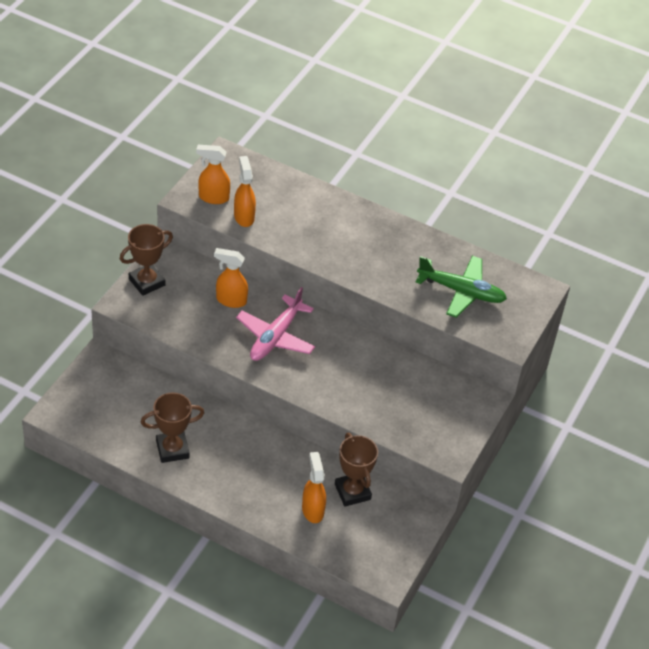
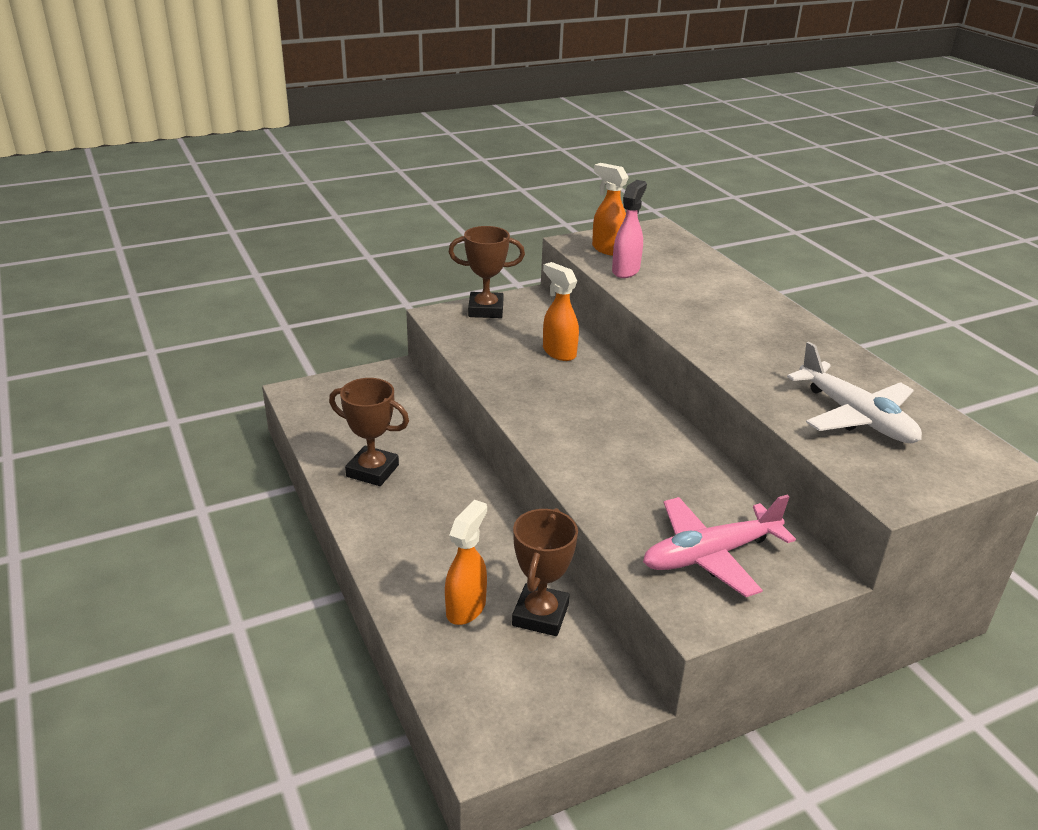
camera: 40 degrees right, 15 degrees down
(244, 216) = (626, 270): orange spray bottle -> pink spray bottle
(275, 337) = (576, 398): pink plane -> pink plane (710, 555)
(461, 291) = (855, 416): green plane -> white plane

